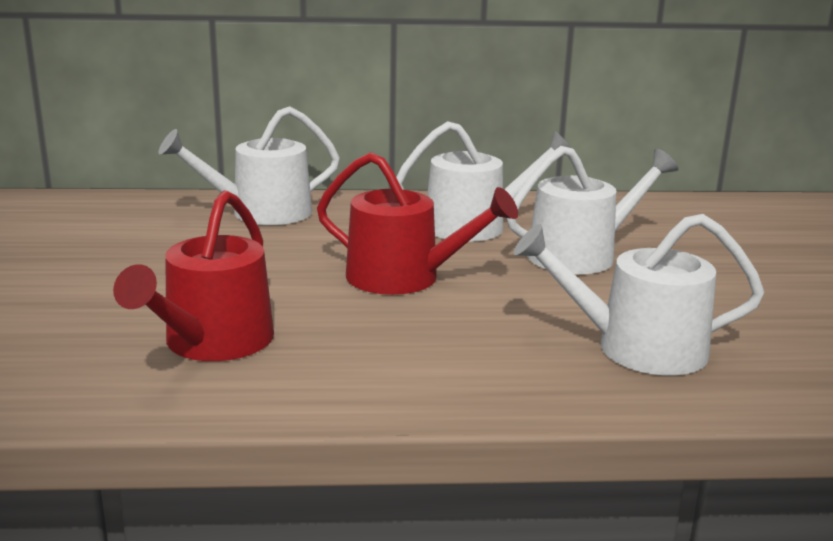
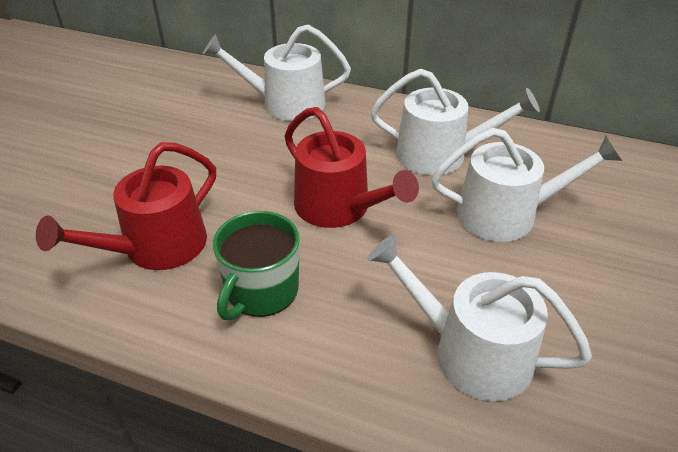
camera: 25 degrees right, 20 degrees up
(378, 351) = (261, 291): none -> green mug

